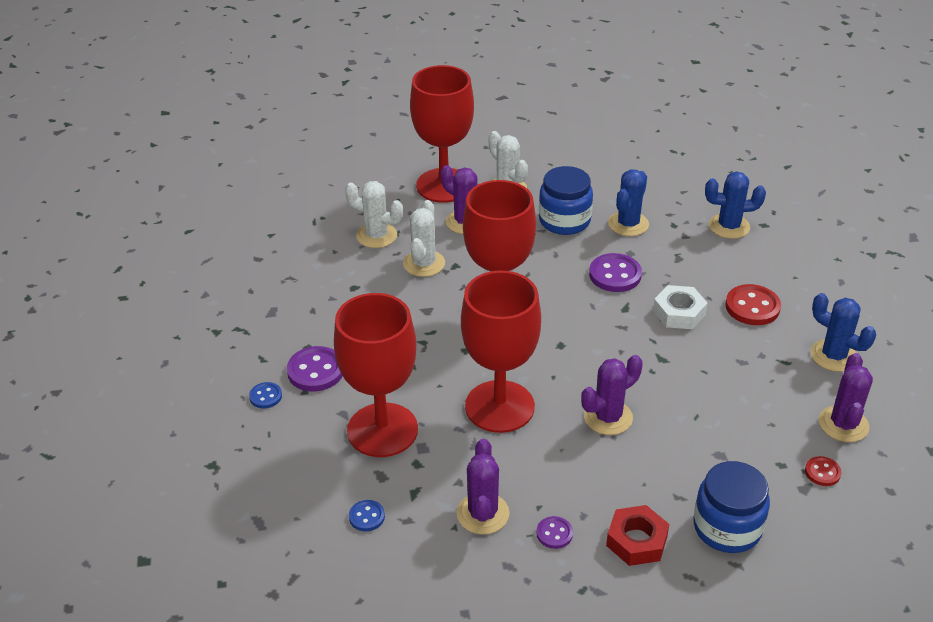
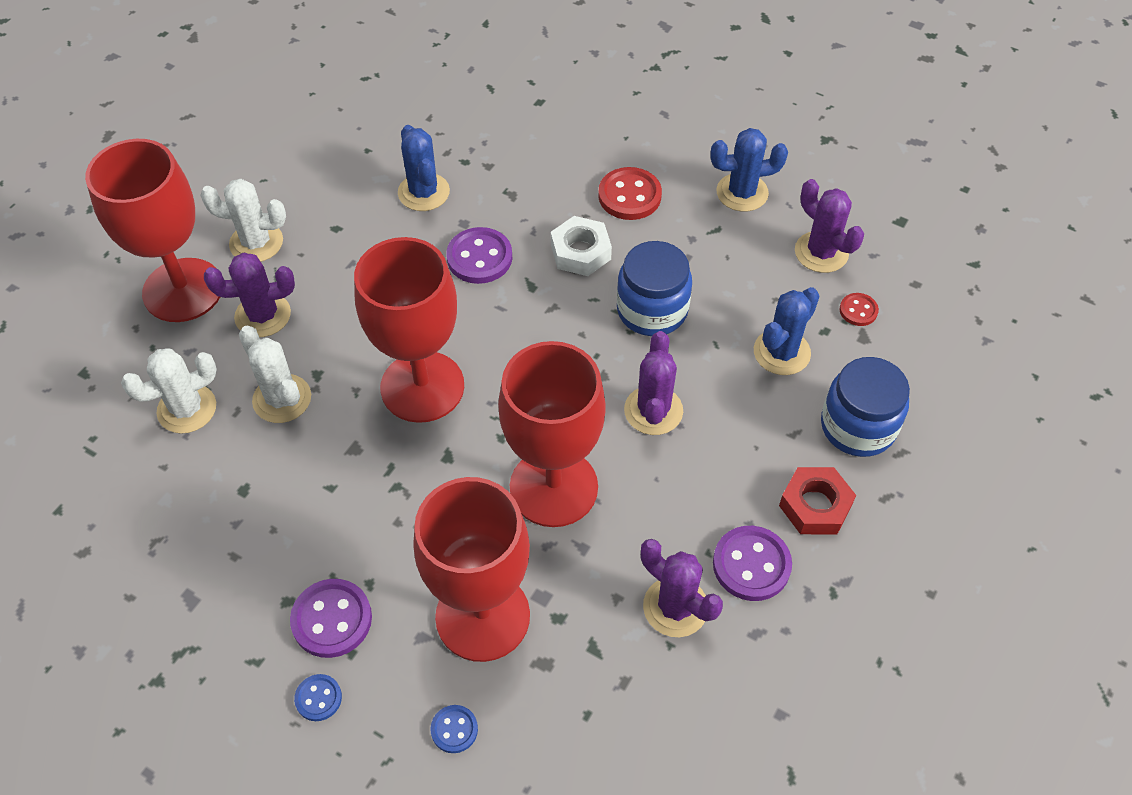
camera: 50 degrees left, 15 degrees up
(367, 517) = (586, 717): blue button -> blue button (454, 729)
(554, 533) = (751, 565): purple button -> purple button, size x1.79
(564, 221) = (360, 235): blue jar -> blue jar (652, 310)
(729, 226) = (513, 126): blue cactus -> blue cactus (781, 352)

